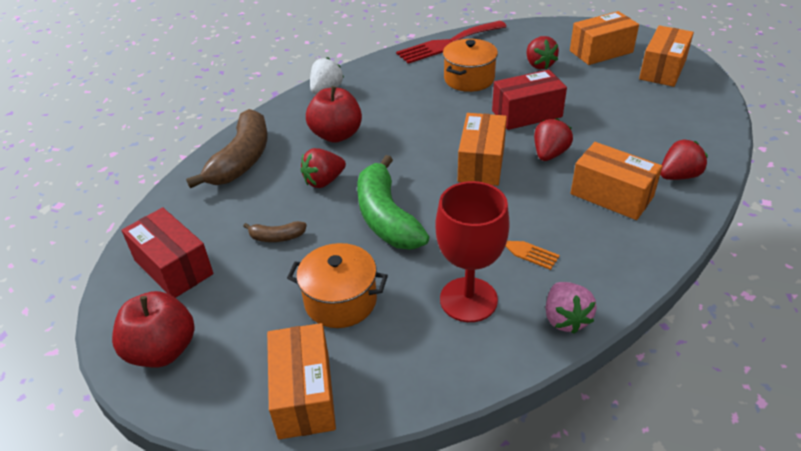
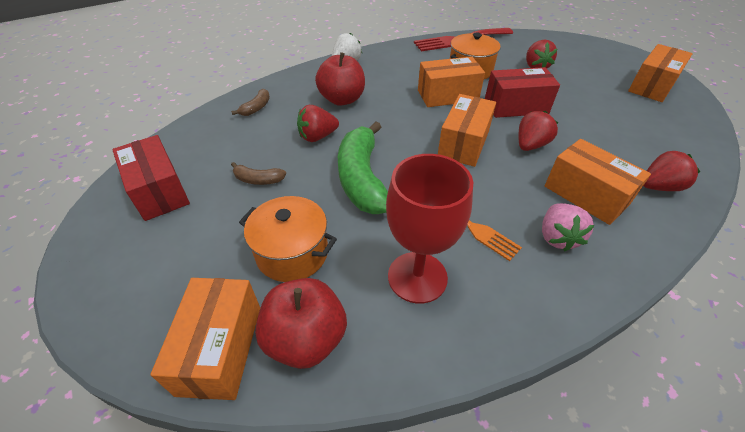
camera: 10 degrees right, 5 degrees up
(162, 350) = (112, 270): red apple -> red apple (306, 339)
(242, 159) = (256, 108): brown banana -> brown banana, size x0.45
(565, 319) = (515, 320): pink strawberry -> pink strawberry (557, 237)
(601, 52) = (594, 63): orange box -> orange box (447, 95)

